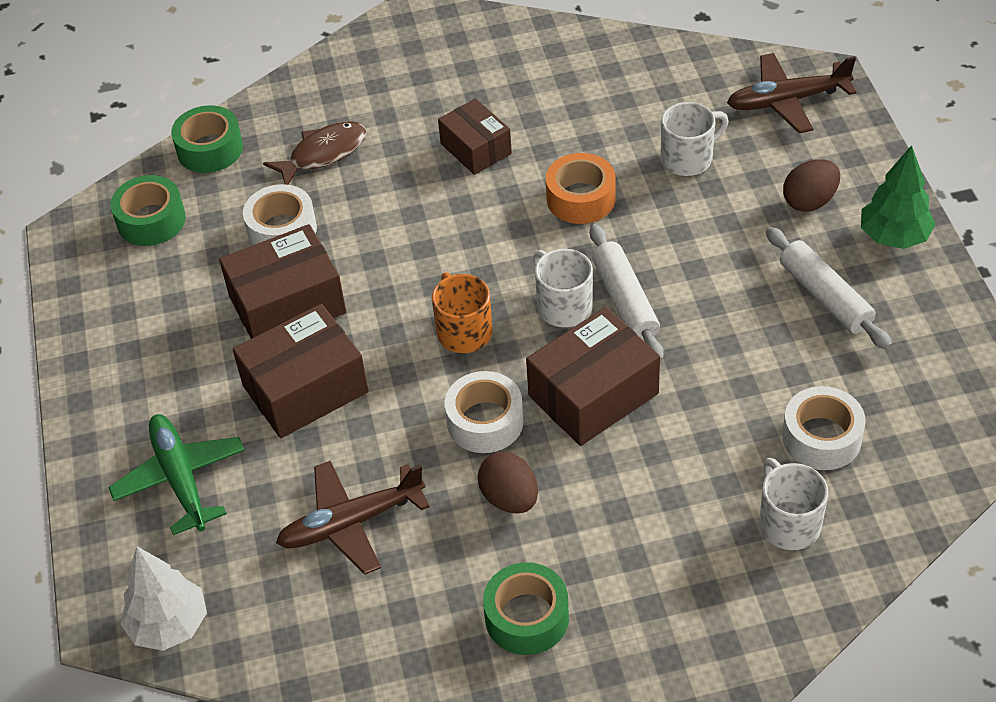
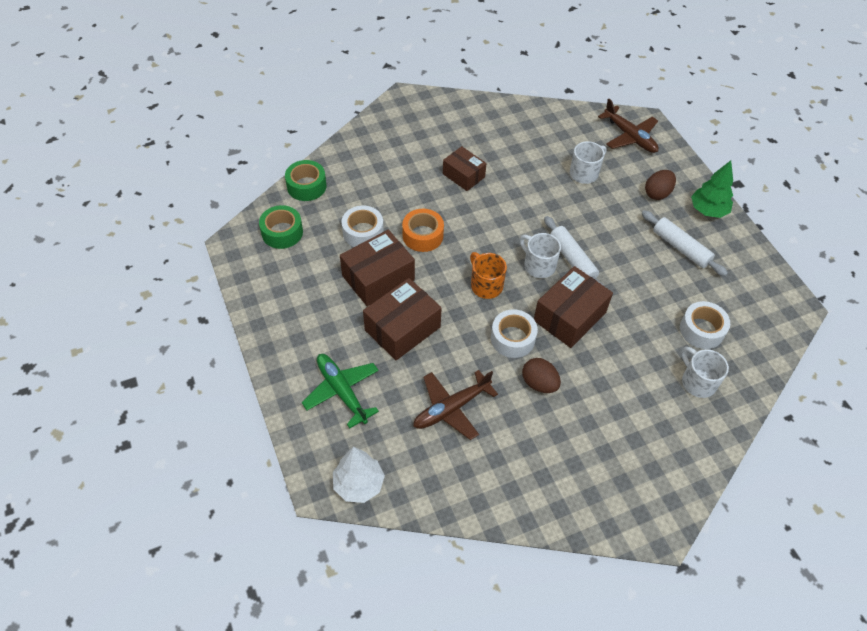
camera: 15 degrees left, 5 degrees up
(323, 154) = (375, 184): brown fish -> none
(527, 617) = (568, 454): green tape -> none
(581, 198) = (531, 201): orange tape -> orange tape (422, 235)
(787, 101) = (629, 136): brown plane -> brown plane turned 105 degrees counterclockwise

